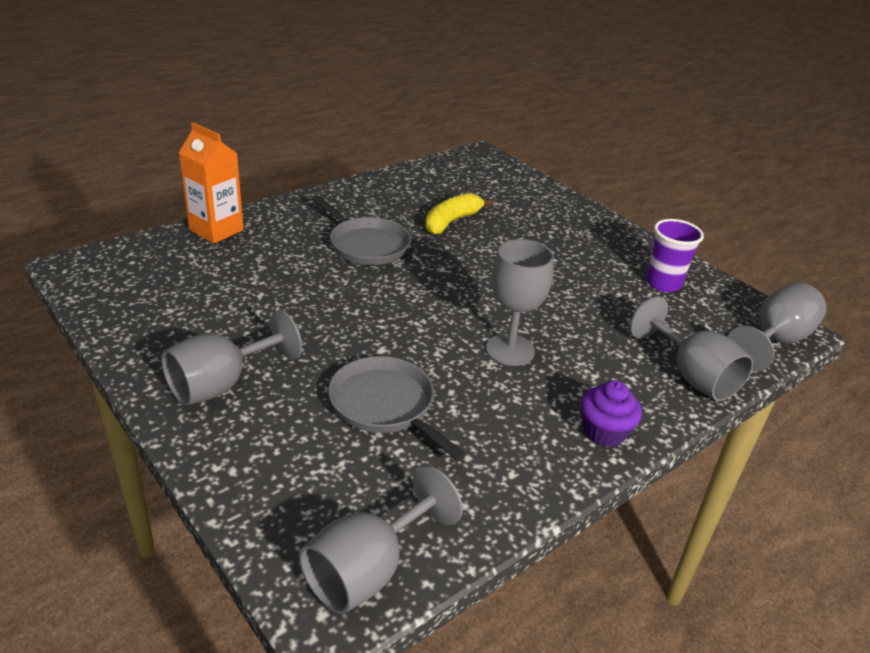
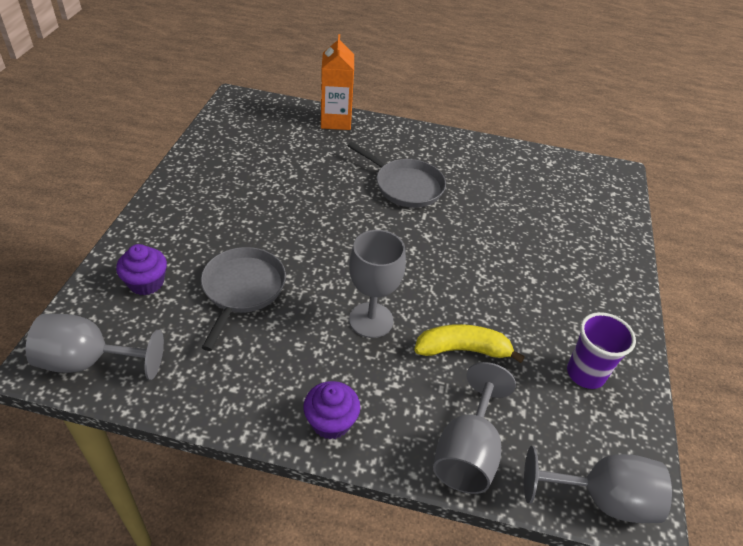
camera: 50 degrees right, 10 degrees up
(221, 384) = (192, 211): grey goblet -> none
(294, 470) = (146, 283): none -> purple cupcake
(366, 245) = (405, 186): grey pan -> grey pan turned 60 degrees counterclockwise
(452, 221) = (495, 208): yellow banana -> yellow banana (463, 349)

